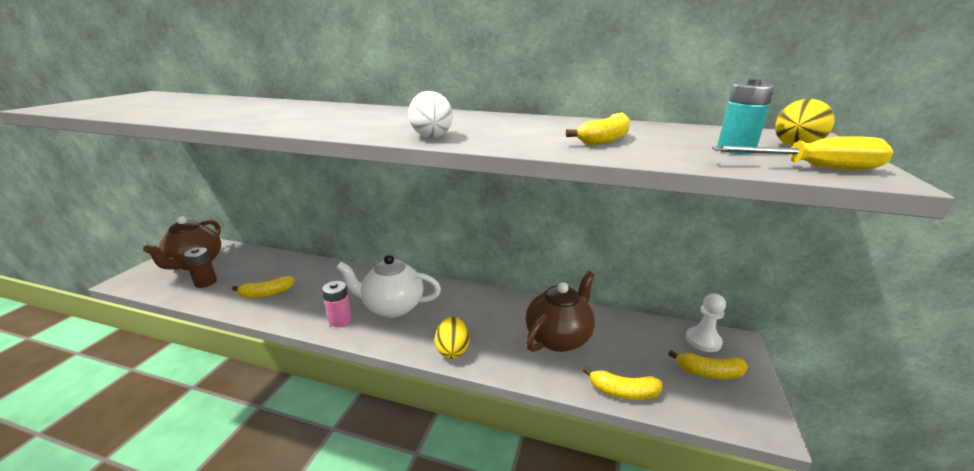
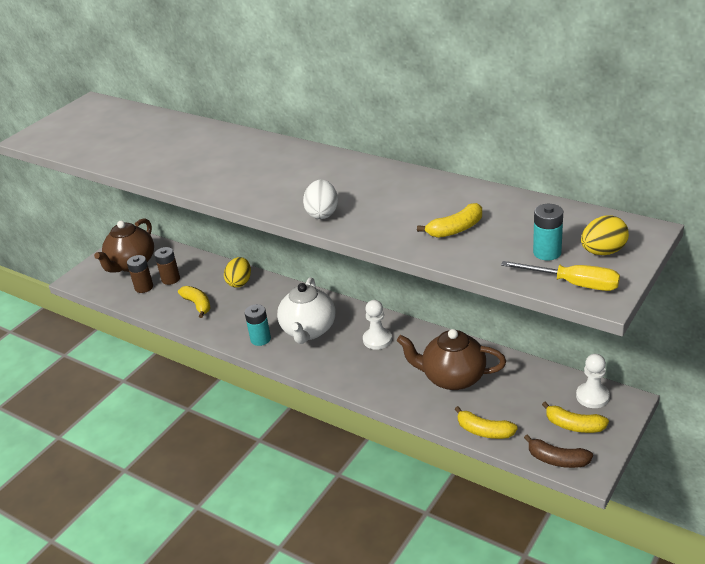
camera: 20 degrees right, 10 degrees up
(237, 273) = (170, 279): none -> brown battery
(266, 293) = (197, 305): yellow banana -> yellow banana turned 120 degrees counterclockwise
(340, 320) = (260, 339): pink battery -> turquoise battery
(392, 307) = (308, 330): white teapot -> white teapot turned 105 degrees counterclockwise
(452, 350) = (352, 378): yellow egg -> yellow egg (240, 282)
(466, 309) = (377, 339): none -> white pawn
(558, 338) = (452, 378): brown teapot -> brown teapot turned 135 degrees counterclockwise
(722, 415) = (557, 459): none -> brown banana

